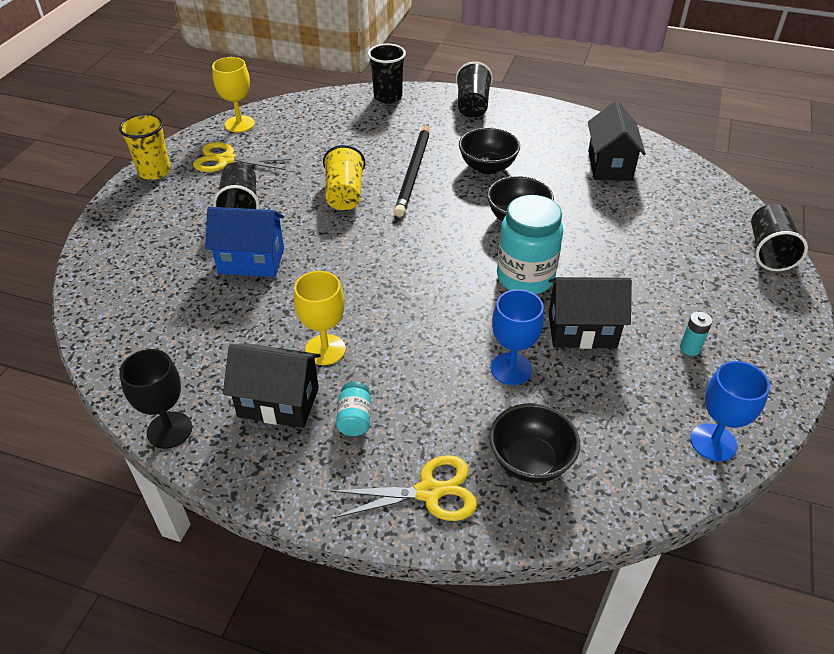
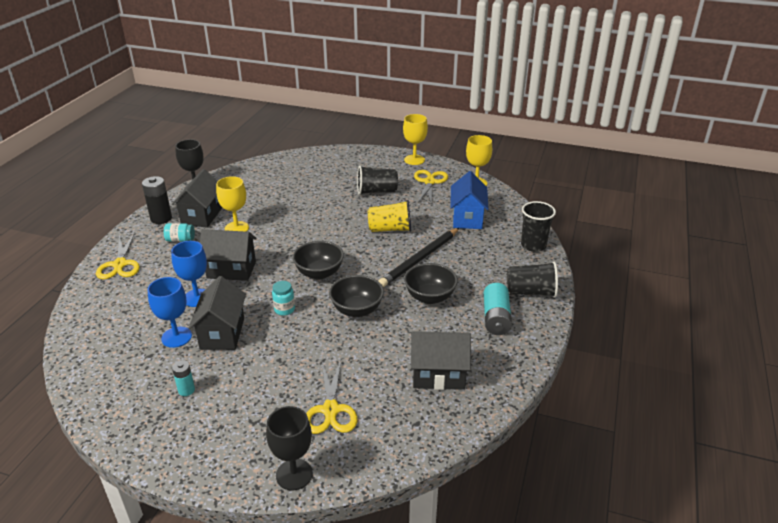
camera: 90 degrees right, 10 degrees down
(154, 172) = (414, 160): yellow cup -> yellow goblet
(251, 261) = (321, 199): blue house -> blue house (467, 218)
(278, 463) = (161, 218): none -> black battery
(414, 172) = (420, 259): black pencil -> black pencil turned 60 degrees counterclockwise
(441, 340) = (231, 270): none -> black house
(517, 128) = (496, 318): none -> turquoise battery
(525, 278) = (284, 309): turquoise jar -> turquoise jar, size x0.47
(530, 461) = (122, 301): black bowl -> black bowl (319, 273)
(679, 232) = (331, 410): none -> yellow scissors
(713, 442) = (96, 386): blue goblet -> blue goblet (176, 337)
(769, 251) = (294, 474): black cup -> black goblet

